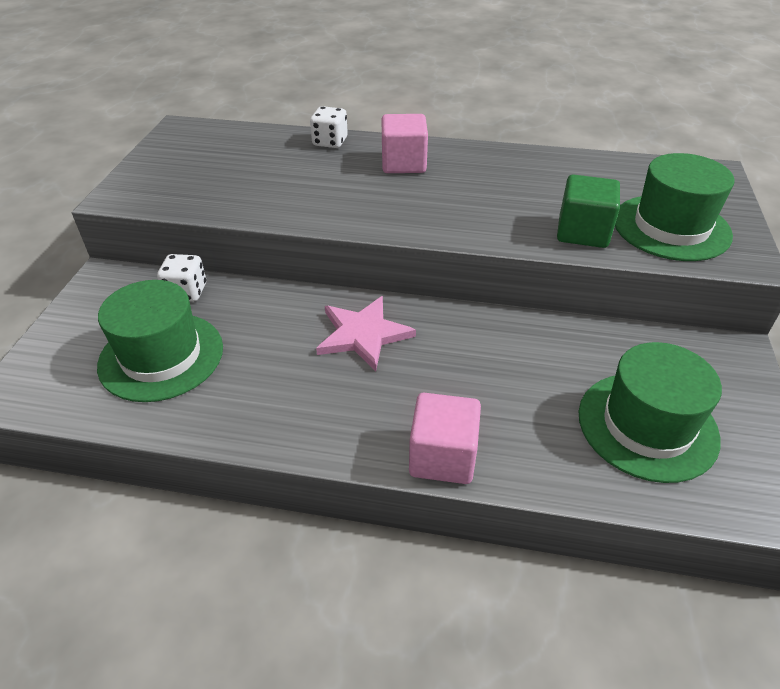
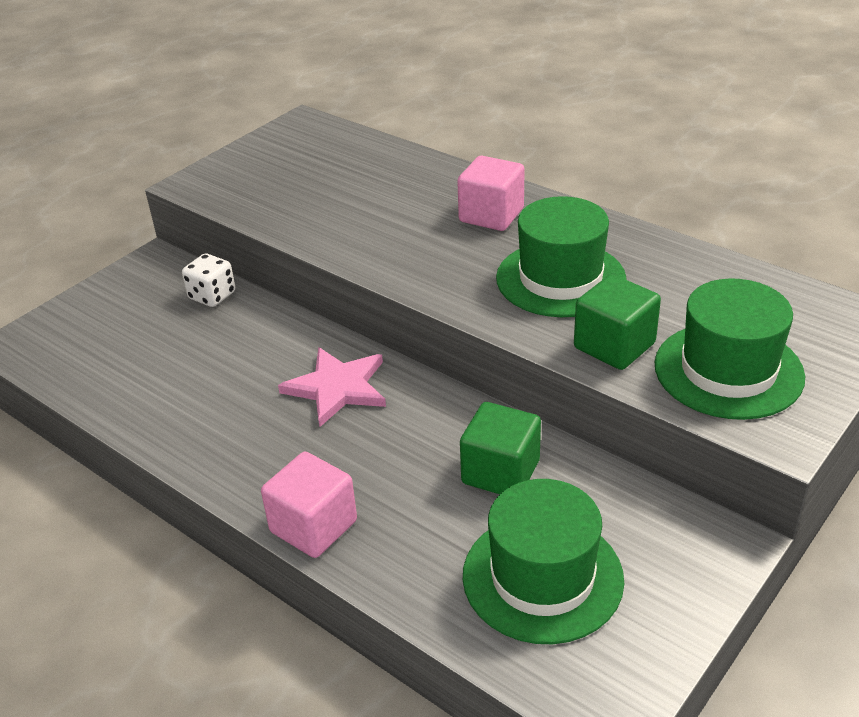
camera: 30 degrees right, 5 degrees down
(161, 356) = (148, 349): green hat -> green hat (560, 278)
(330, 142) = (436, 172): white dice -> none
(546, 357) = (500, 472): none -> green cube

